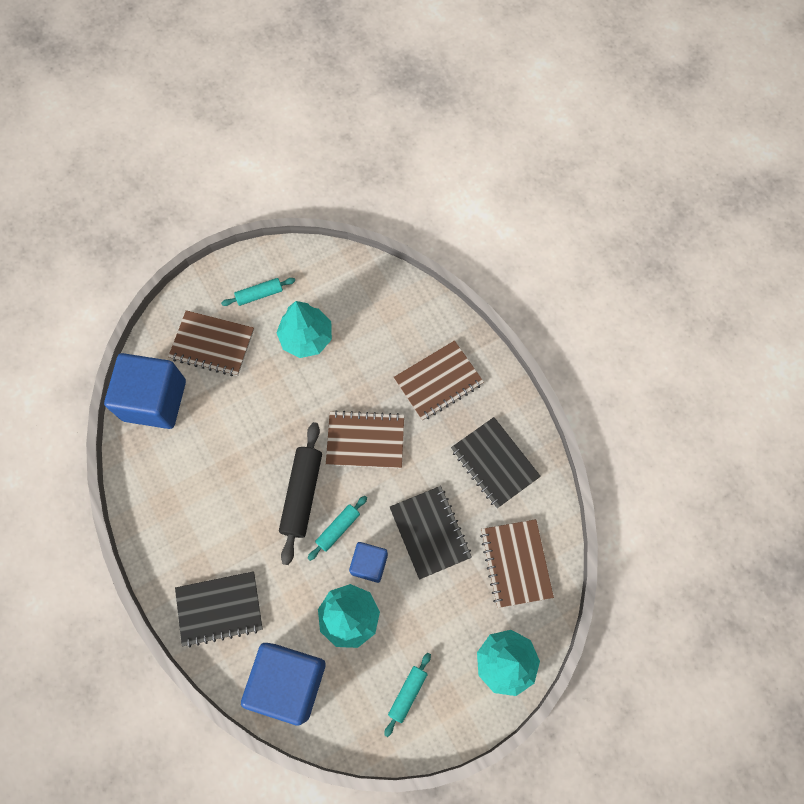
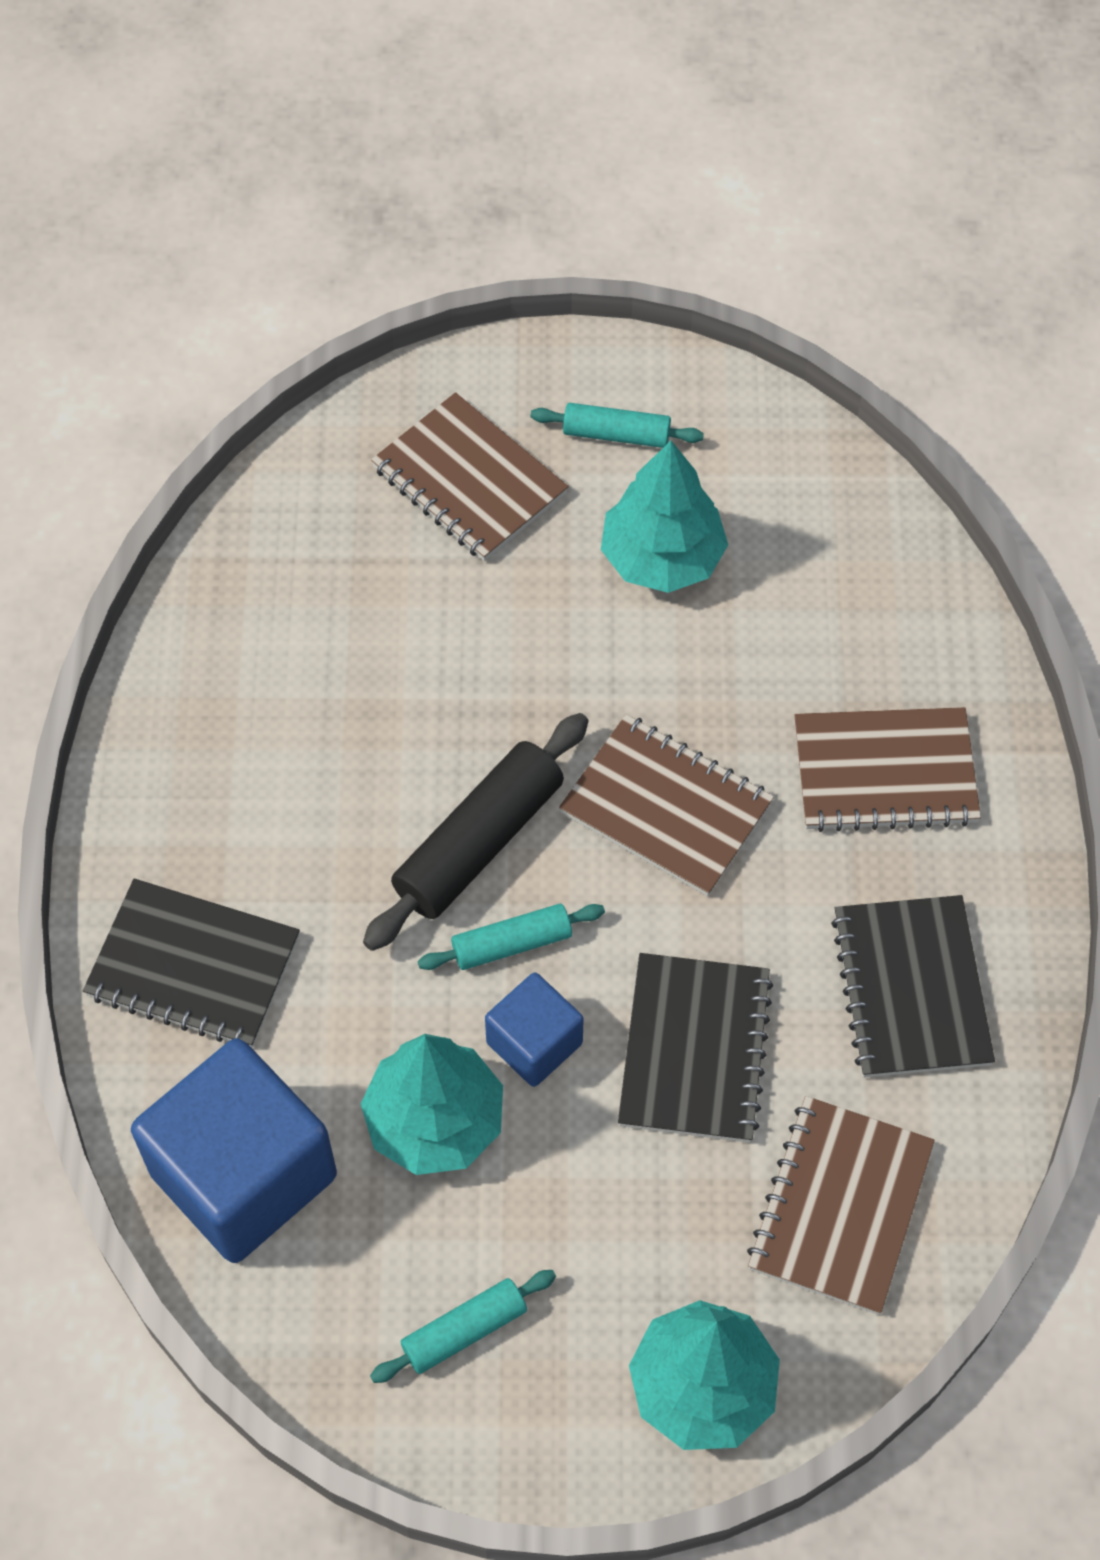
camera: 30 degrees right, 10 degrees down
(154, 400) = (298, 527): blue cube -> none

